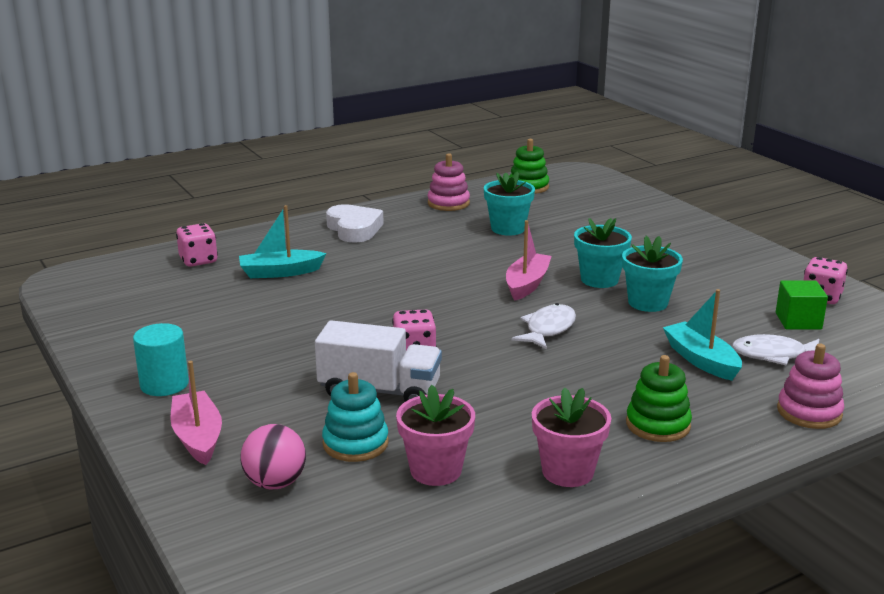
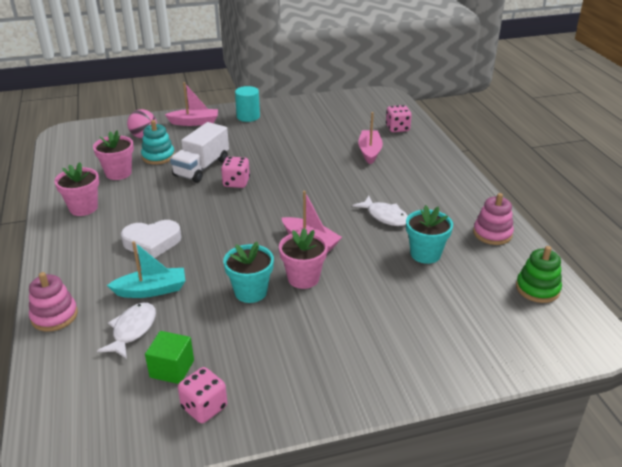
camera: 105 degrees right, 10 degrees up
(280, 272) = (369, 152): turquoise boat -> pink boat
(354, 229) = (439, 184): white heart -> white heart (152, 242)
(548, 329) = (236, 235): white fish -> white fish (385, 216)
(599, 280) = (303, 278): turquoise flower pot -> pink flower pot
(658, 425) = (96, 248): green stacking toy -> none

